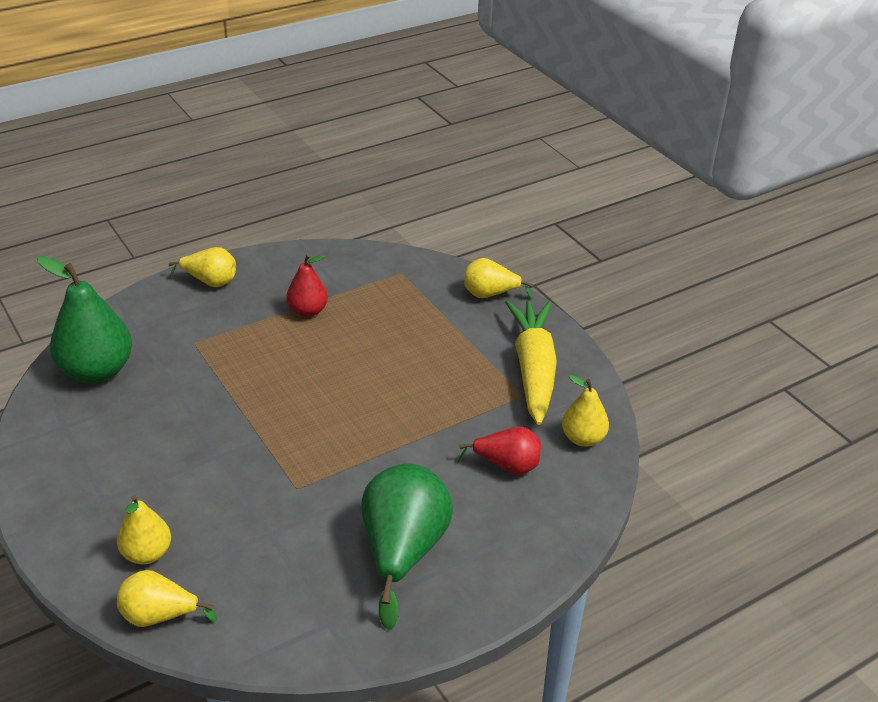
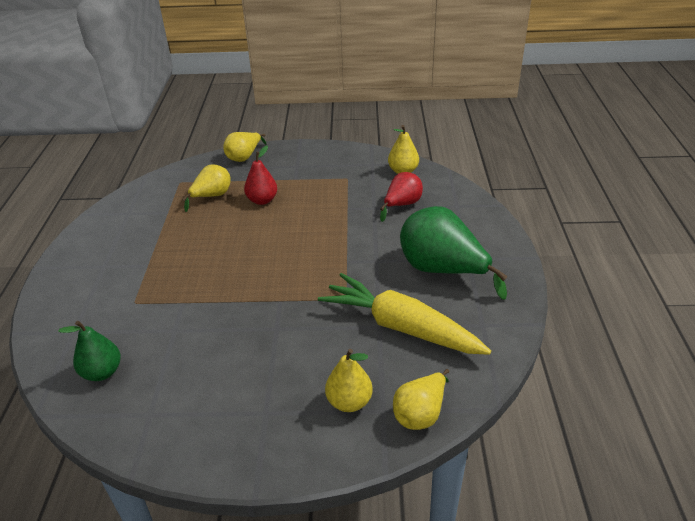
camera: 55 degrees left, 0 degrees up
(97, 371) = (102, 372): green pear -> green pear, size x0.57
(210, 282) = (72, 272): yellow pear -> yellow pear (212, 196)
(308, 311) = (168, 234): red pear -> red pear (262, 200)
(533, 369) = (329, 166): yellow carrot -> yellow carrot (401, 327)

